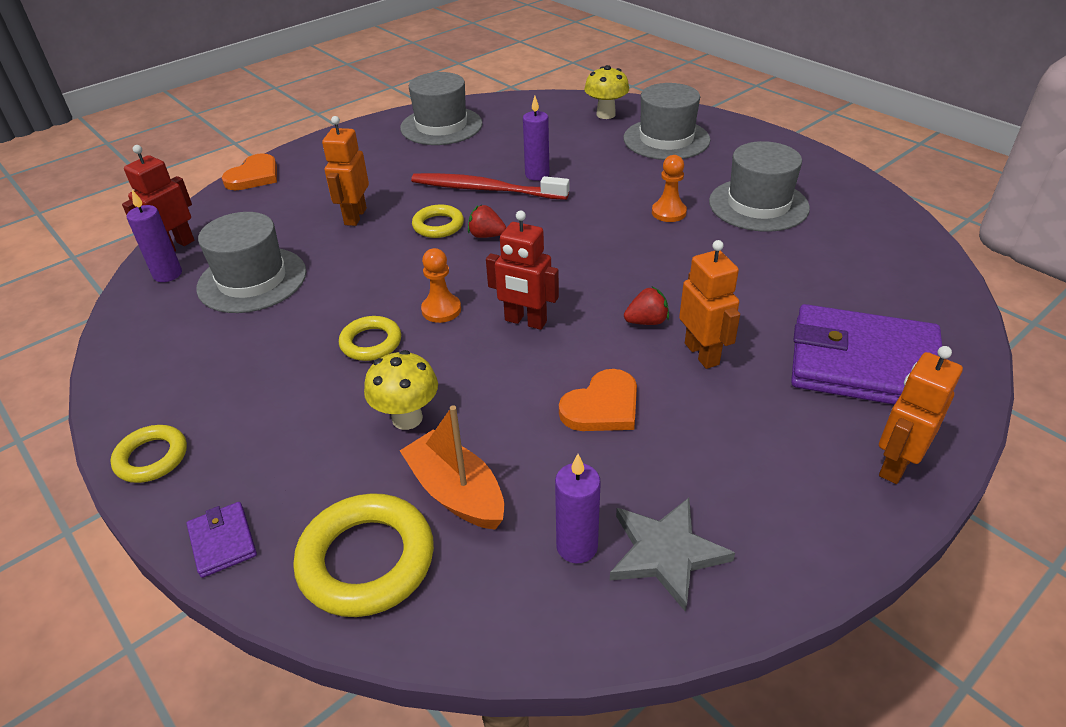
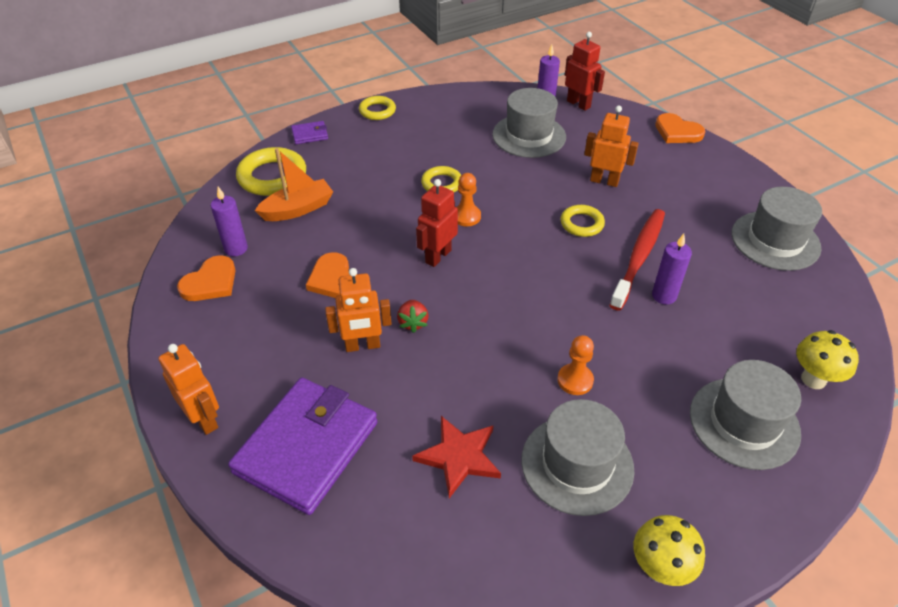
camera: 100 degrees right, 5 degrees up
(407, 418) = (364, 195): yellow mushroom -> yellow mushroom (659, 568)
(486, 235) = (560, 249): red strawberry -> none
(666, 553) = (210, 282): grey star -> orange heart
(797, 264) = (459, 457): none -> red star

